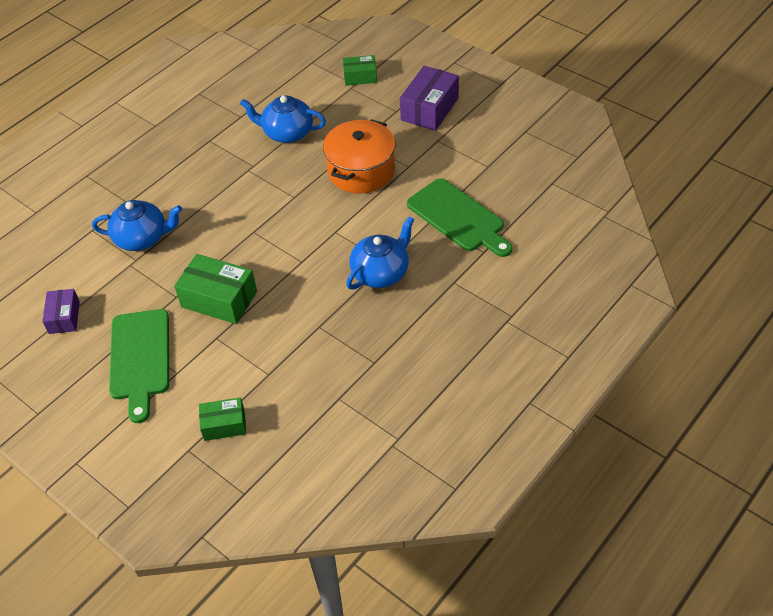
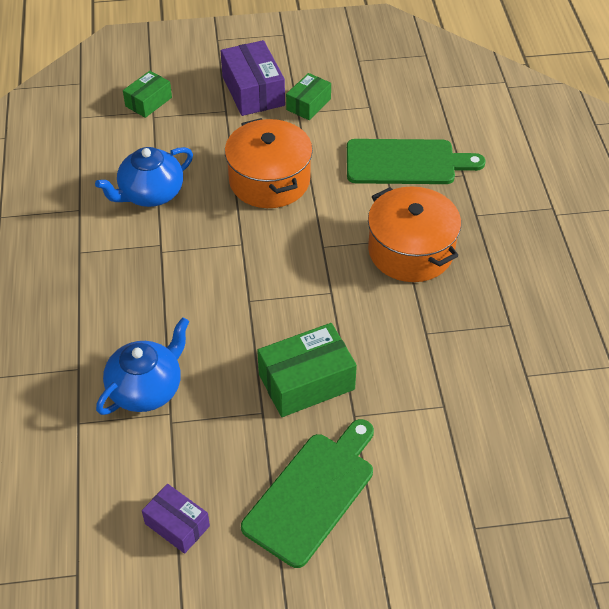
camera: 50 degrees left, 0 degrees up
(140, 358) = (312, 494): green cutting board -> green cutting board turned 90 degrees counterclockwise
(224, 425) = (471, 479): green box -> green box (308, 104)
(381, 273) = (410, 251): blue teapot -> orange pot

